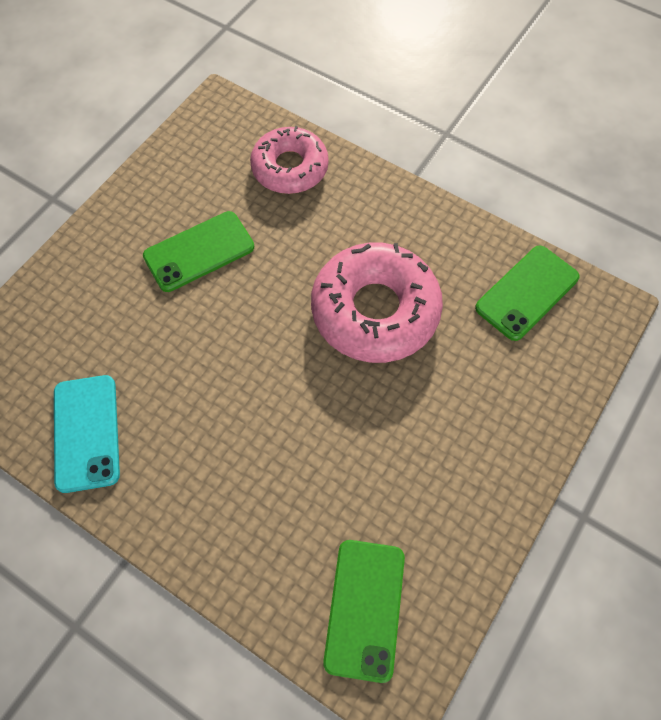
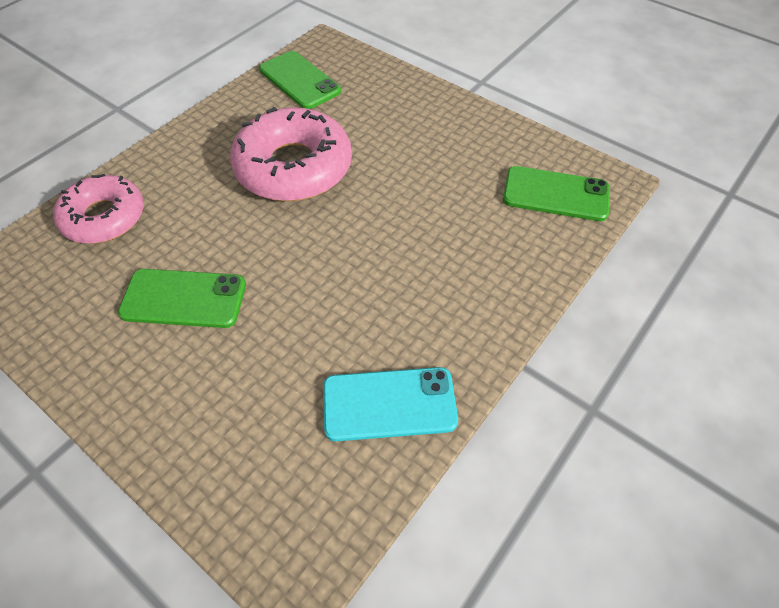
camera: 85 degrees left, 10 degrees down
(199, 252) = (184, 299): green phone -> green phone turned 60 degrees counterclockwise

